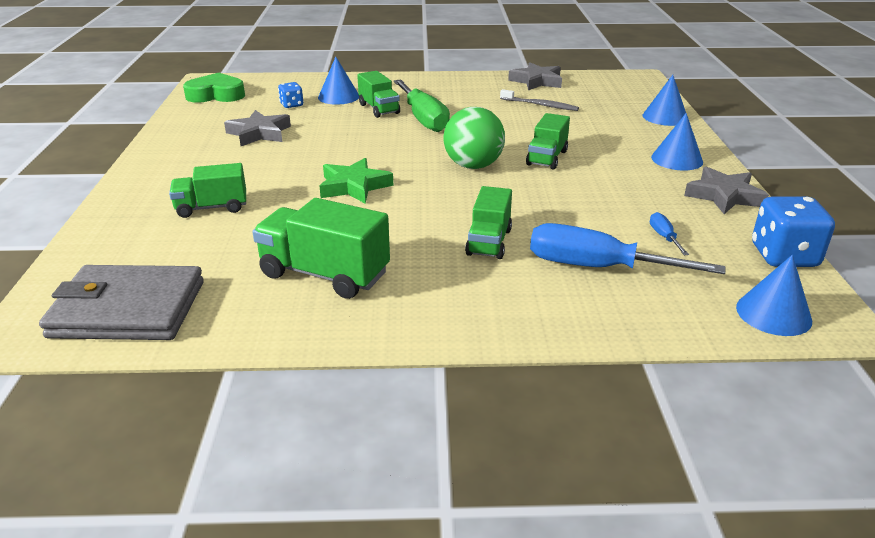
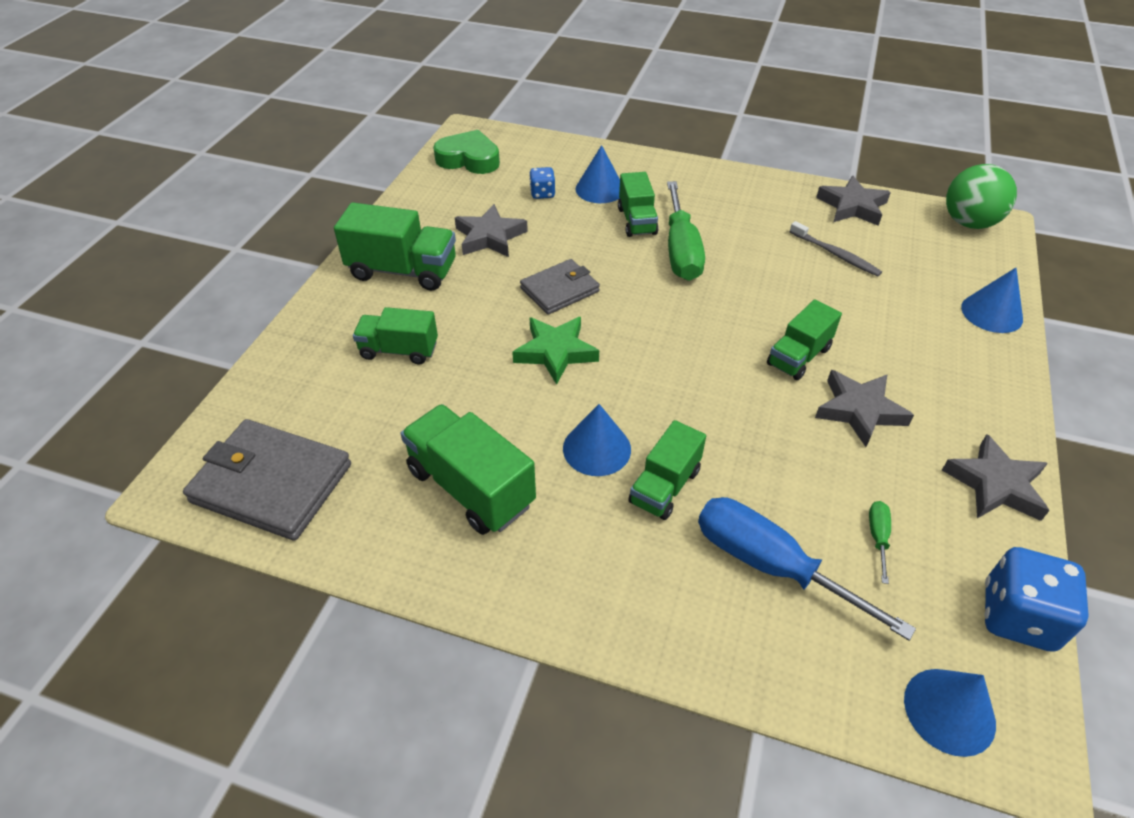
camera: 20 degrees right, 15 degrees up
(190, 163) = (403, 271): none -> green truck
(337, 153) = (559, 290): none -> grey wallet
(473, 166) = (703, 350): green ball -> green ball (968, 223)
(608, 177) = (859, 410): none -> grey star
(664, 237) = (878, 537): blue screwdriver -> green screwdriver
(677, 159) = (966, 399): blue cone -> blue cone (597, 448)

